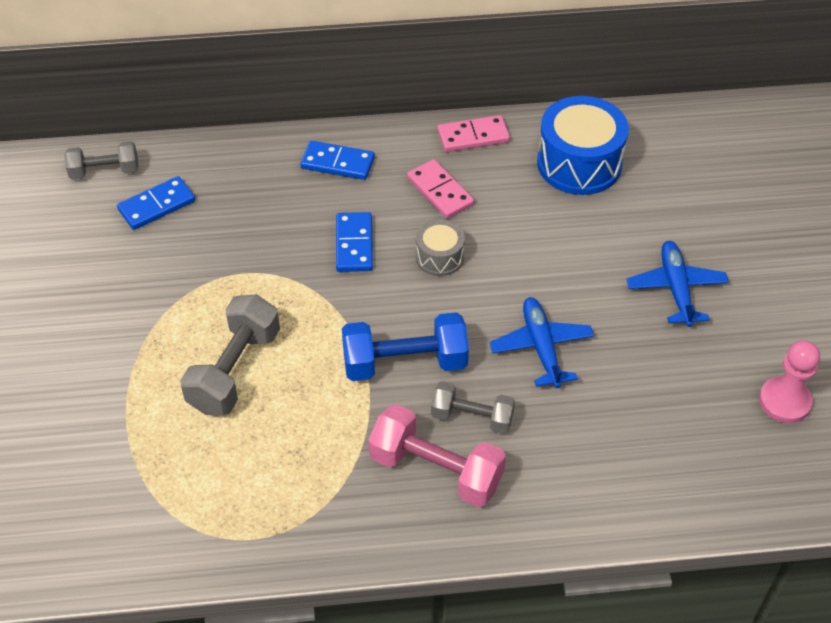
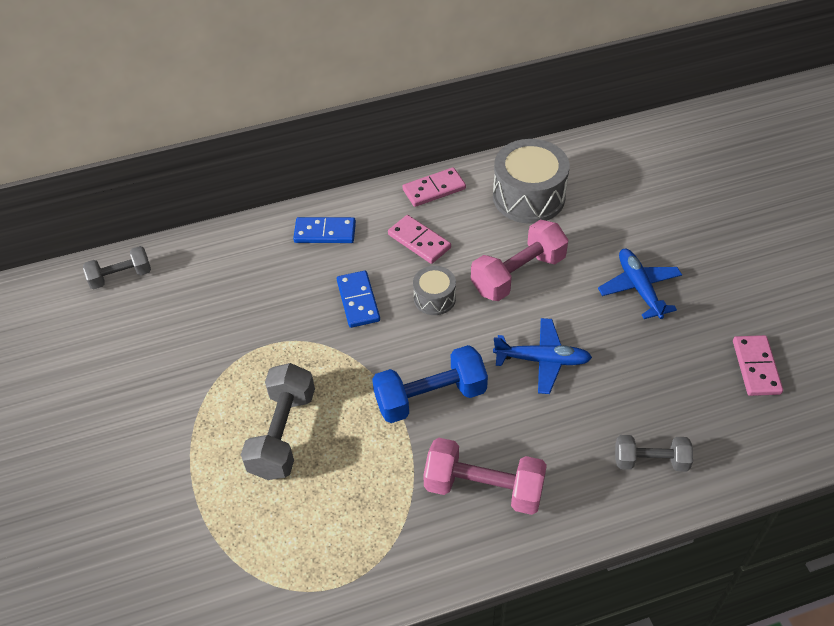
camera: 10 degrees left, 0 degrees up
(156, 205) = (175, 298): blue domino -> none
(472, 417) = (501, 434): grey dumbbell -> grey dumbbell (650, 461)
(541, 248) = (518, 274): none -> pink dumbbell
(541, 347) = (542, 360): blue plane -> blue plane turned 120 degrees clockwise
(579, 164) = (528, 197): blue drum -> grey drum
(784, 401) = (756, 367): pink pawn -> pink domino

